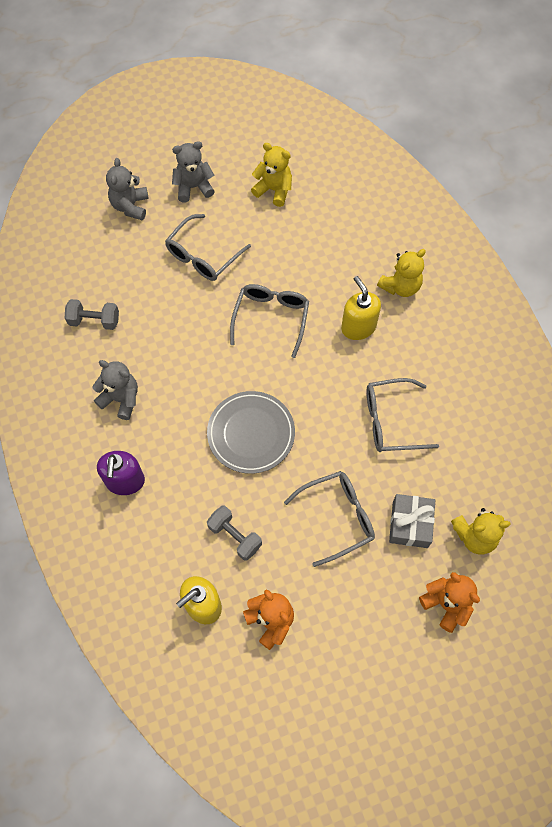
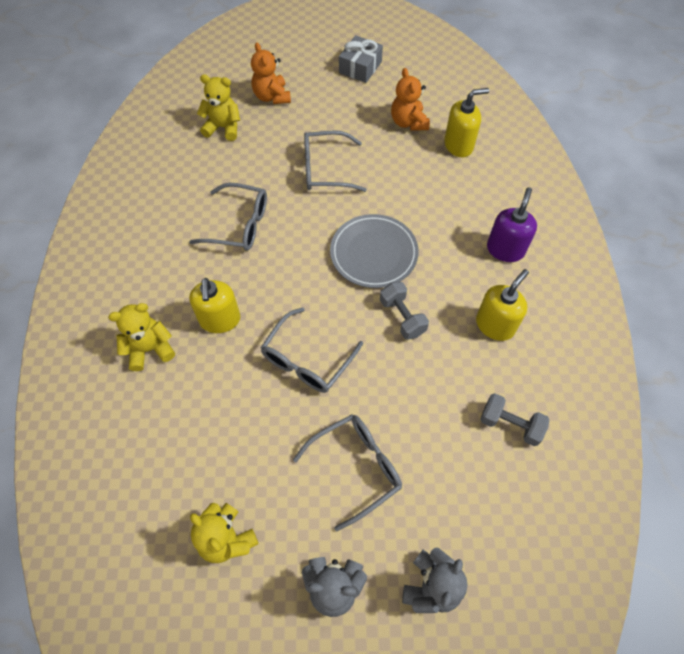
camera: 160 degrees left, 5 degrees down
(121, 399) = (495, 325): grey teddy bear -> yellow soap dispenser
(235, 536) = (417, 181): grey dumbbell -> grey dumbbell (402, 317)
(410, 524) = (269, 148): grey gift -> grey gift (360, 67)

